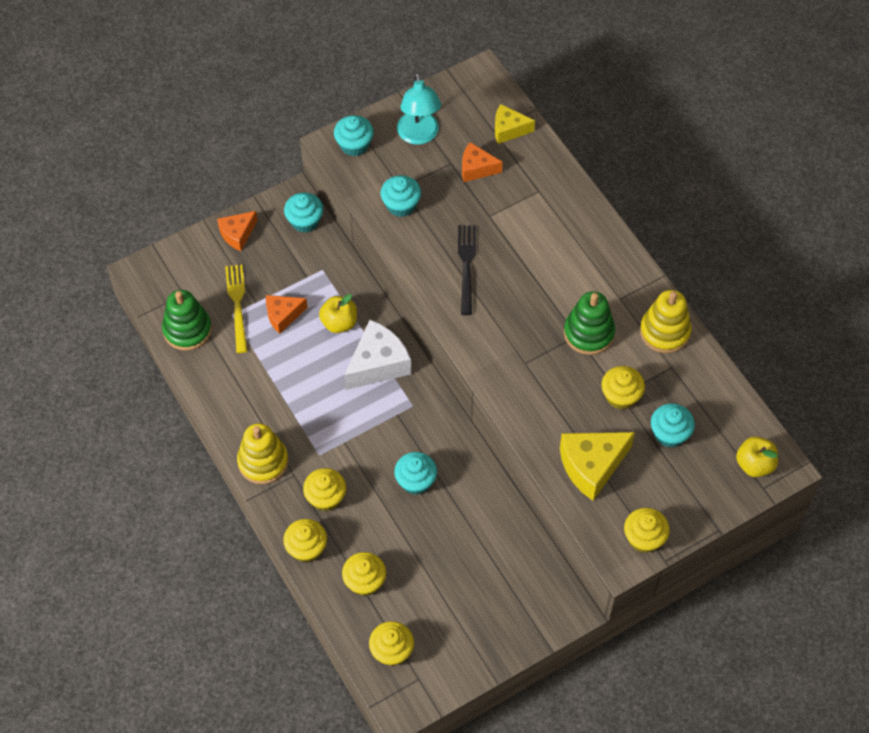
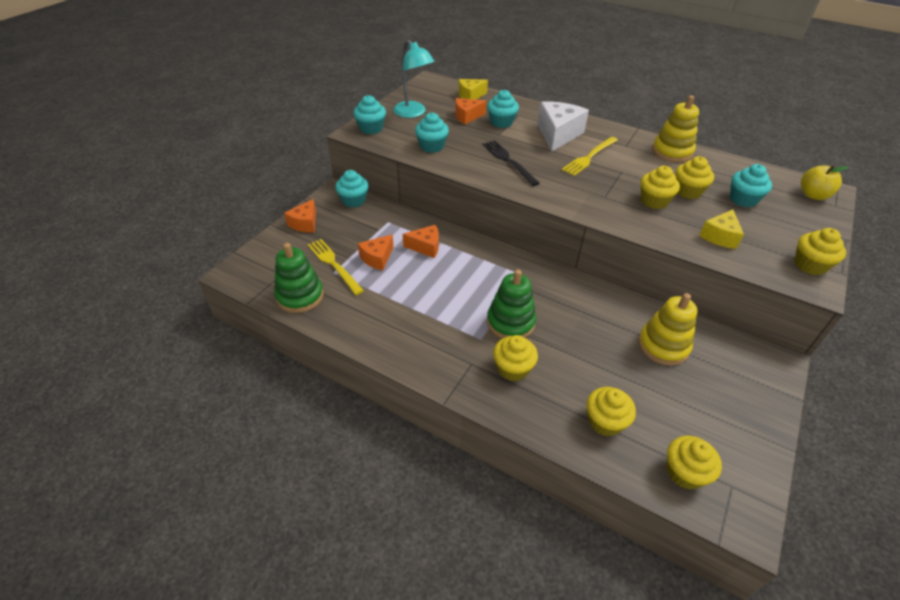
camera: 30 degrees left, 15 degrees down
(263, 462) = (436, 365): yellow stacking toy -> yellow stacking toy (663, 346)
(306, 548) = (530, 418): yellow cupcake -> yellow cupcake (654, 201)
(339, 323) = (425, 247): yellow apple -> orange cheese
(378, 364) = (476, 260): white cheese -> white cheese (558, 134)
(415, 481) = (574, 324): turquoise cupcake -> turquoise cupcake (501, 122)
(561, 298) = (589, 157): none -> yellow fork
(589, 333) = (627, 167): green stacking toy -> green stacking toy (510, 322)
(592, 466) = (720, 236): yellow cheese -> yellow cheese, size x0.61

